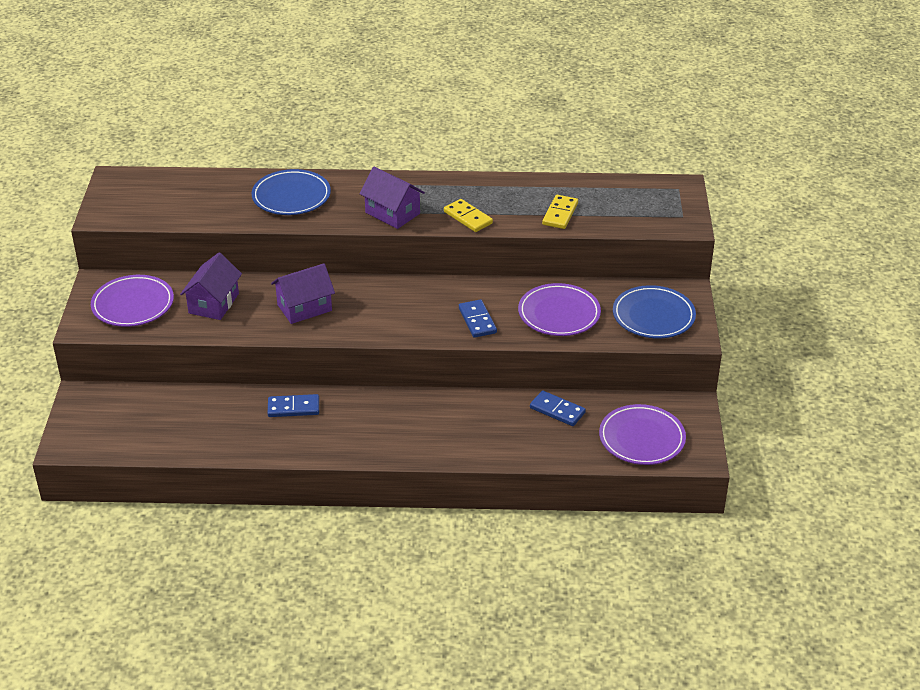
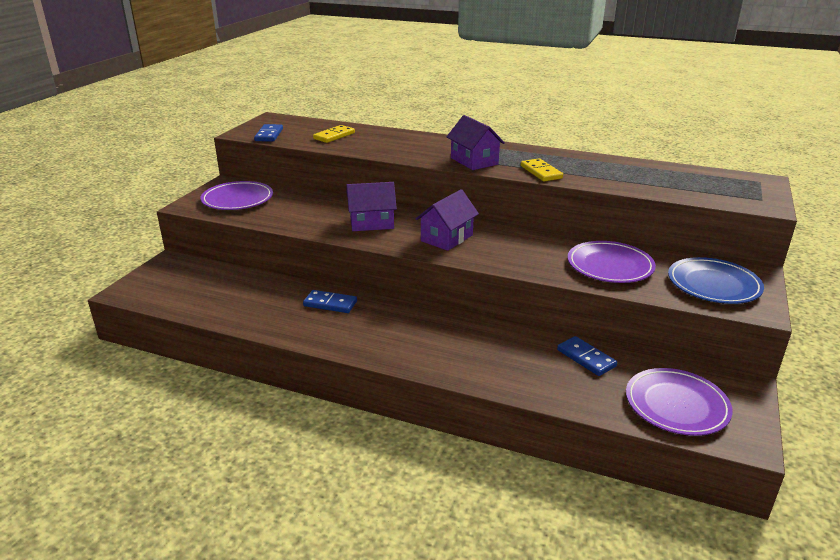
camera: 20 degrees right, 10 degrees down
(214, 303) = (300, 208): purple house -> purple house (447, 238)
(291, 196) = (396, 142): blue plate -> none
(477, 320) = (524, 257): blue domino -> blue domino (269, 135)
(560, 214) = (632, 181): yellow domino -> yellow domino (334, 136)

